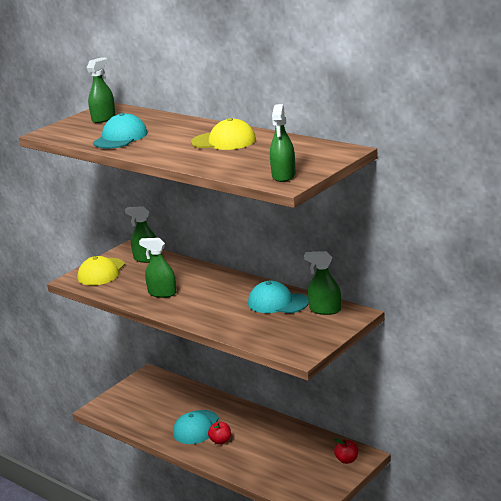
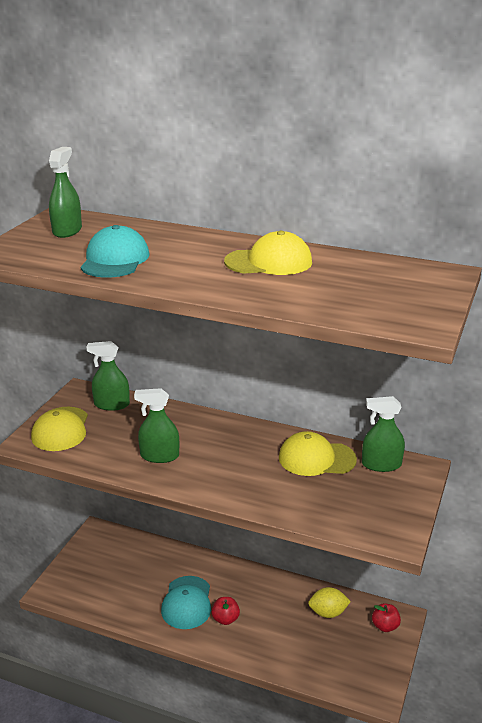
camera: 20 degrees left, 5 degrees up
(277, 303) = (316, 458): turquoise cap -> yellow cap
(283, 175) = (405, 314): green spray bottle -> none
(305, 446) = (328, 613): none -> yellow lemon

